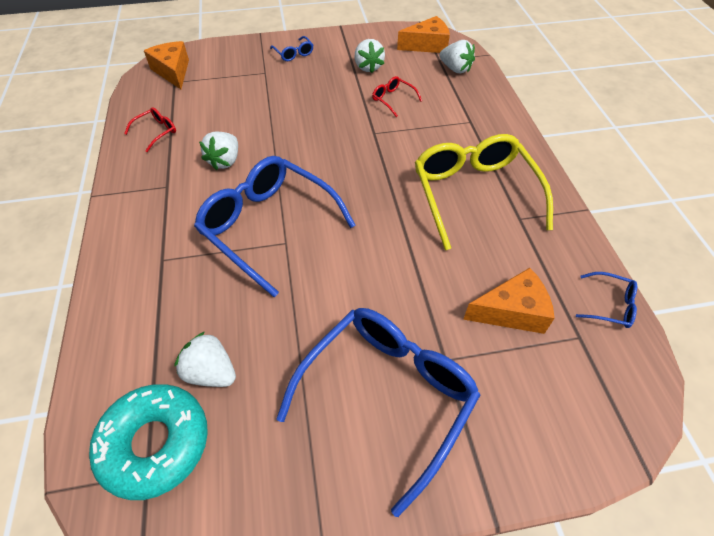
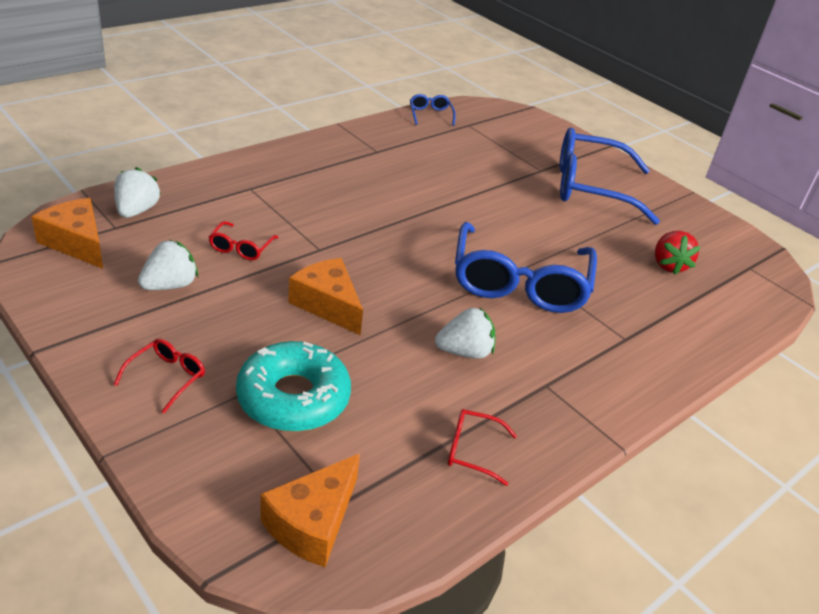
camera: 125 degrees left, 15 degrees down
(155, 443) = (733, 271): turquoise donut -> turquoise donut (293, 397)
(211, 372) = (668, 265): white strawberry -> red strawberry
(293, 53) = (166, 377): blue glasses -> red glasses
(474, 194) = (366, 174): yellow glasses -> none
(512, 311) = (474, 149): orange cheese -> orange cheese (327, 304)

